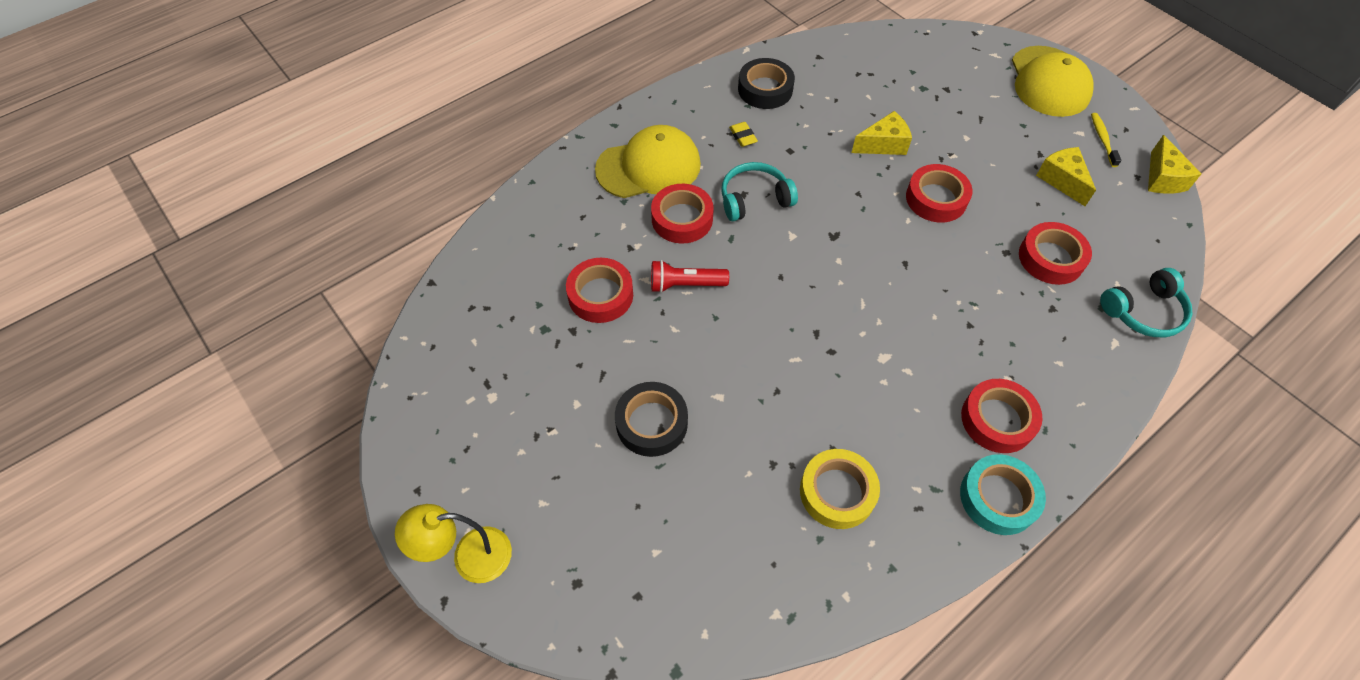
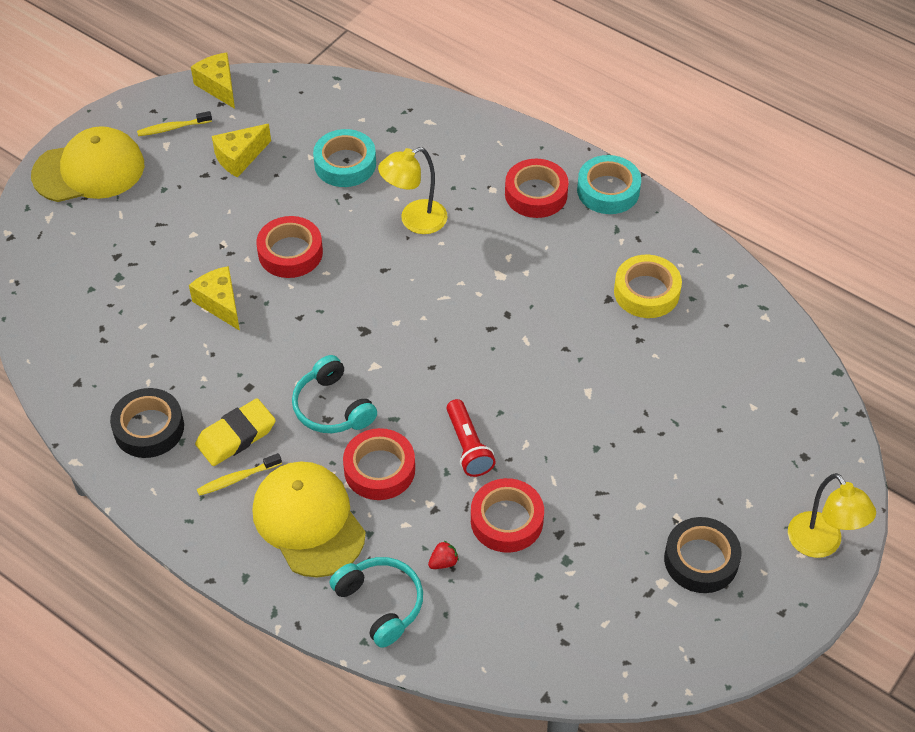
camera: 105 degrees left, 5 degrees down
(578, 243) = (443, 562): none -> red strawberry
(651, 423) = (636, 438): black tape -> black tape (701, 560)
(702, 132) = (237, 478): none -> yellow toothbrush
(743, 136) = (236, 436): yellow eraser -> yellow eraser, size x1.81
(967, 300) = (414, 221): none -> yellow lamp
(1051, 258) = (345, 164): red tape -> turquoise tape
(1143, 311) = (388, 103): turquoise headphones -> turquoise headphones (380, 604)
(1162, 178) = (219, 86): yellow cheese -> yellow cheese turned 105 degrees counterclockwise

